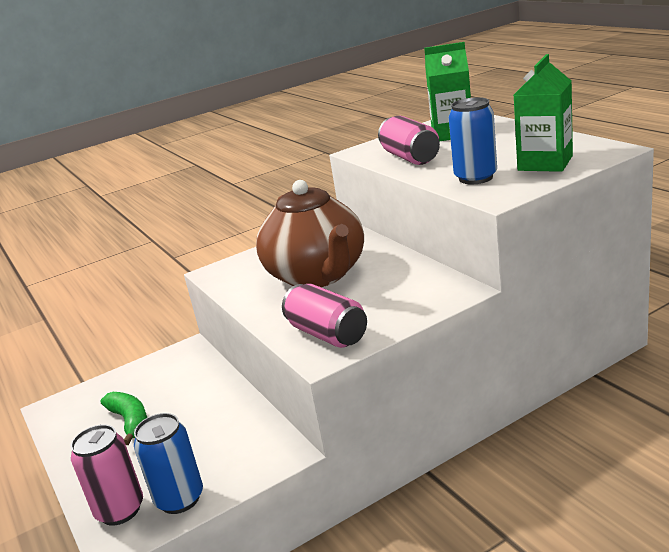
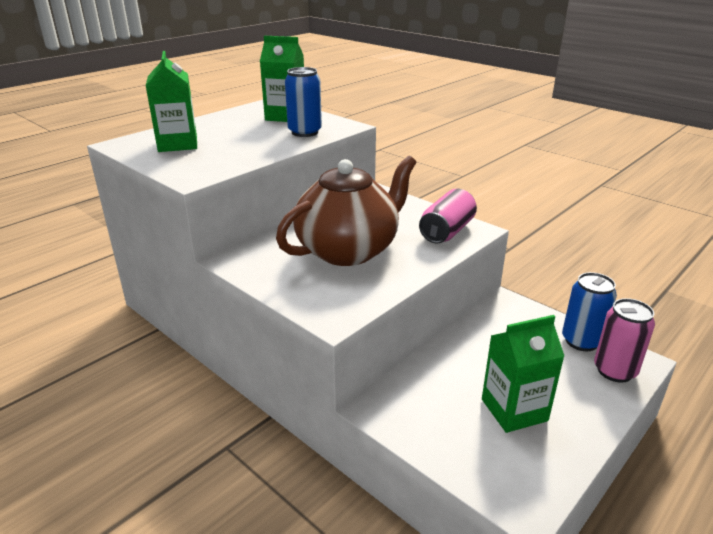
camera: 110 degrees left, 5 degrees up
(130, 421) = (514, 410): green banana -> green carton
(410, 157) = (235, 155): pink can -> none

